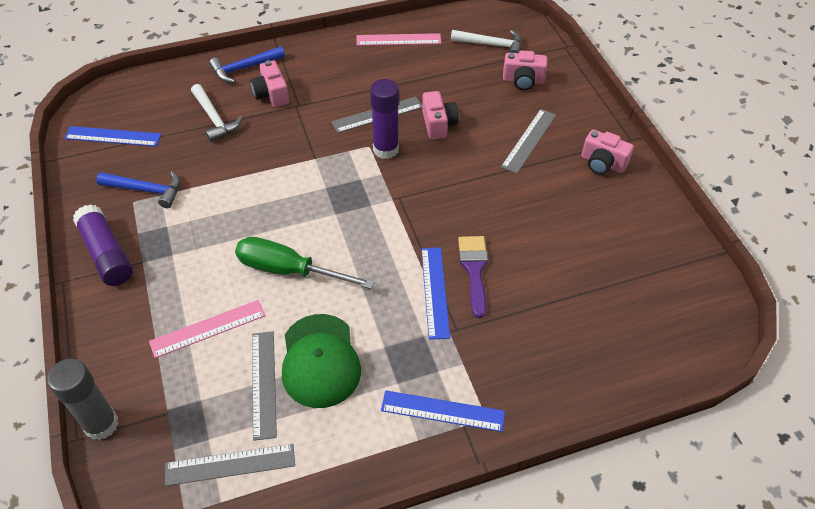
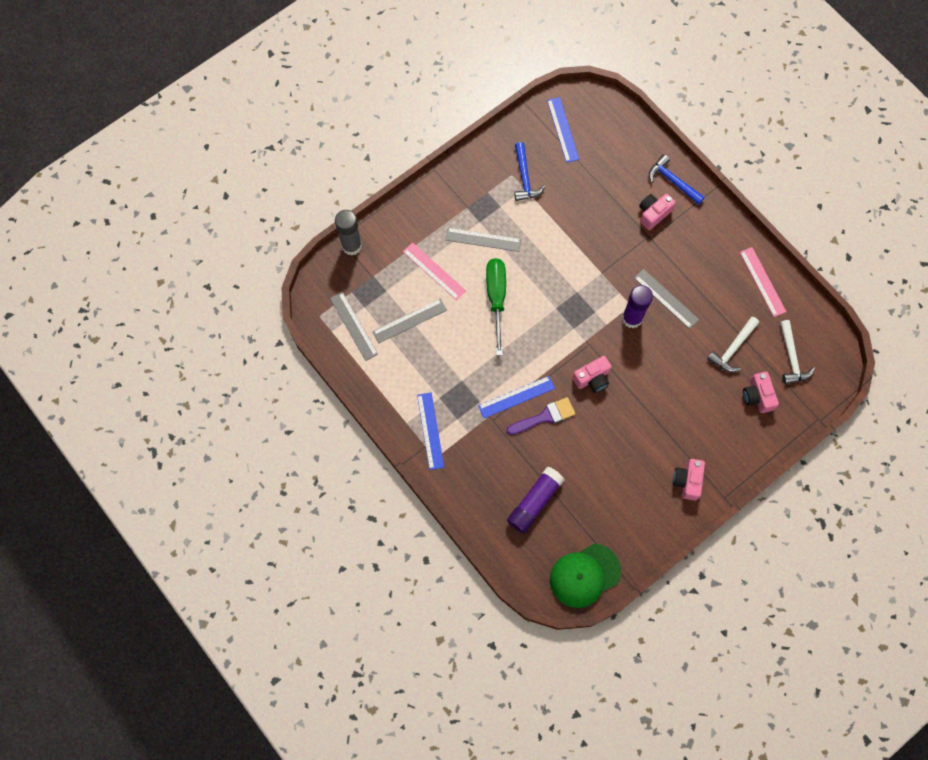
camera: 70 degrees right, 20 degrees up
(106, 254) = (464, 183): purple glue stick -> purple glue stick (534, 502)
(214, 119) = (610, 187): white hammer -> white hammer (733, 349)
(320, 361) = (437, 346): green cap -> green cap (584, 575)
(438, 124) = (676, 346): pink camera -> pink camera (592, 378)
(529, 140) = (688, 419): grey ruler -> grey ruler (483, 239)

